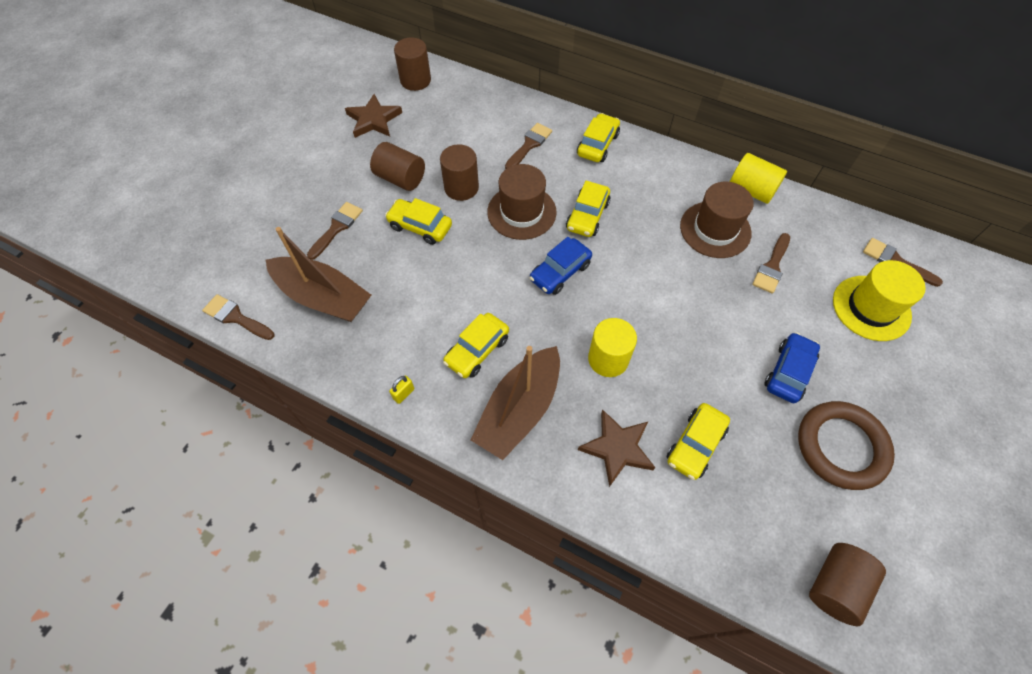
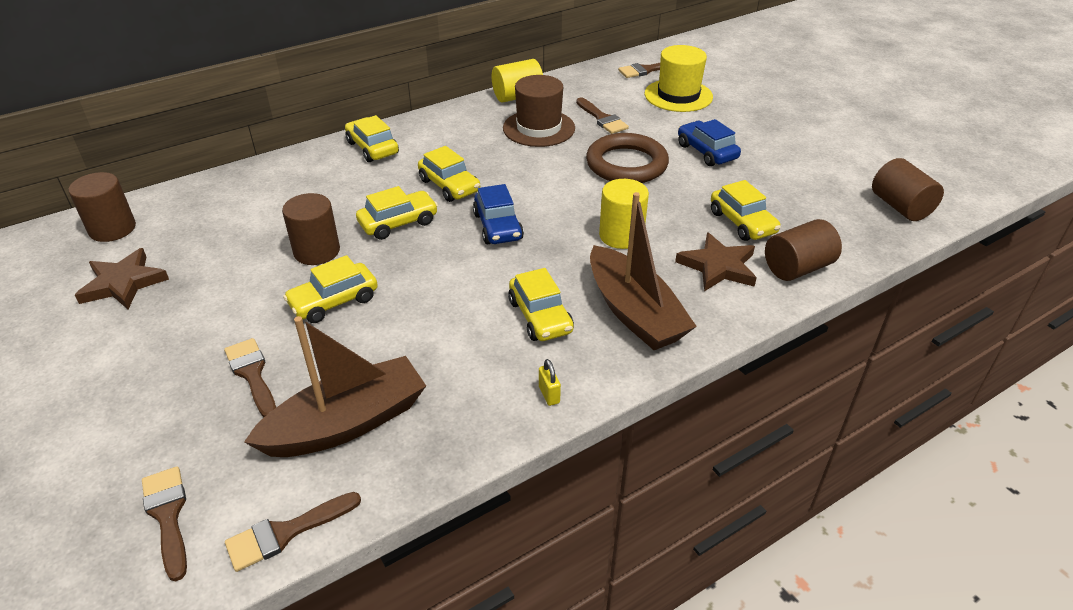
camera: 60 degrees left, 20 degrees down
(400, 178) = (244, 292): brown cylinder -> brown cylinder (797, 268)
(521, 212) = (398, 223): brown hat -> yellow car
(529, 145) = (319, 186): brown brush -> brown brush (168, 515)
(841, 447) = (787, 157): brown ring -> brown ring (626, 164)

